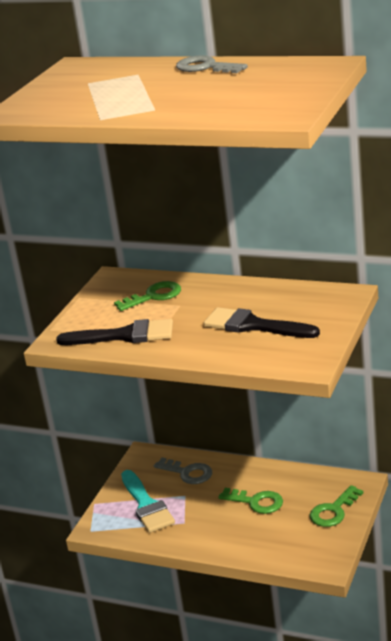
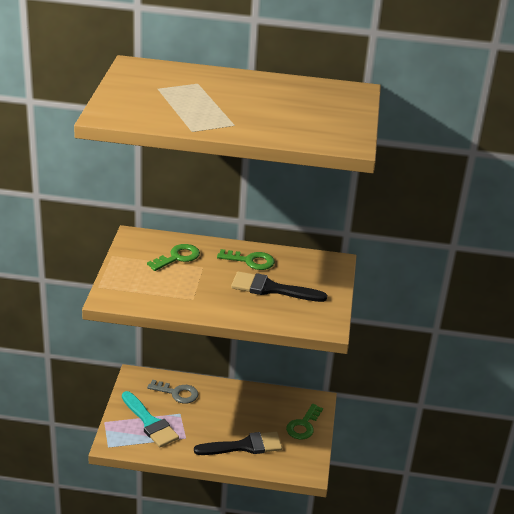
camera: 20 degrees left, 5 degrees up
(124, 336) = (166, 295): black brush -> black brush (244, 446)
(205, 67) = (254, 82): grey key -> none
(256, 502) = (240, 419): green key -> green key (251, 261)

